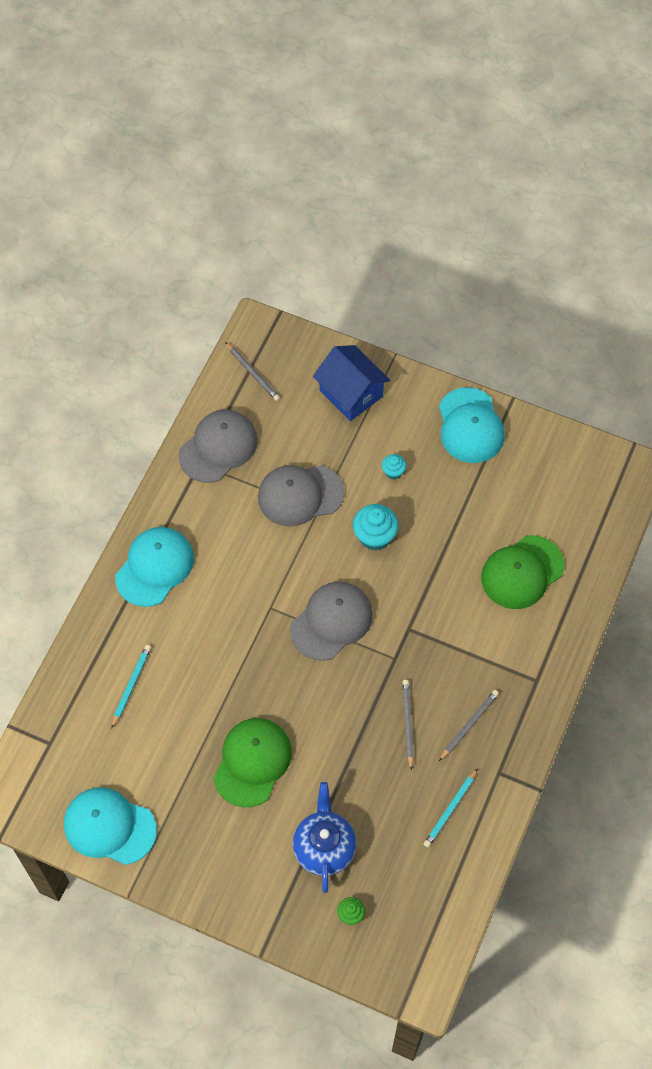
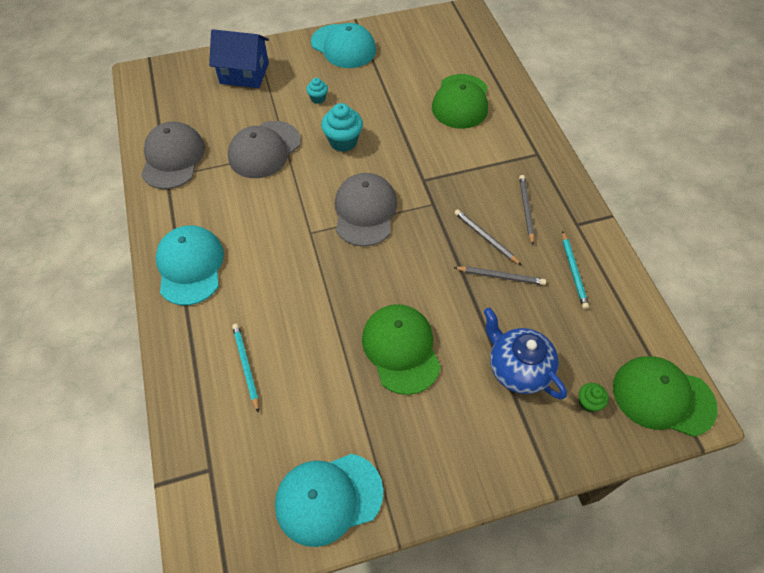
camera: 40 degrees left, 5 degrees down
(253, 373) = (159, 100): grey pencil -> grey pencil (500, 276)
(411, 957) = (662, 397): none -> green cap

